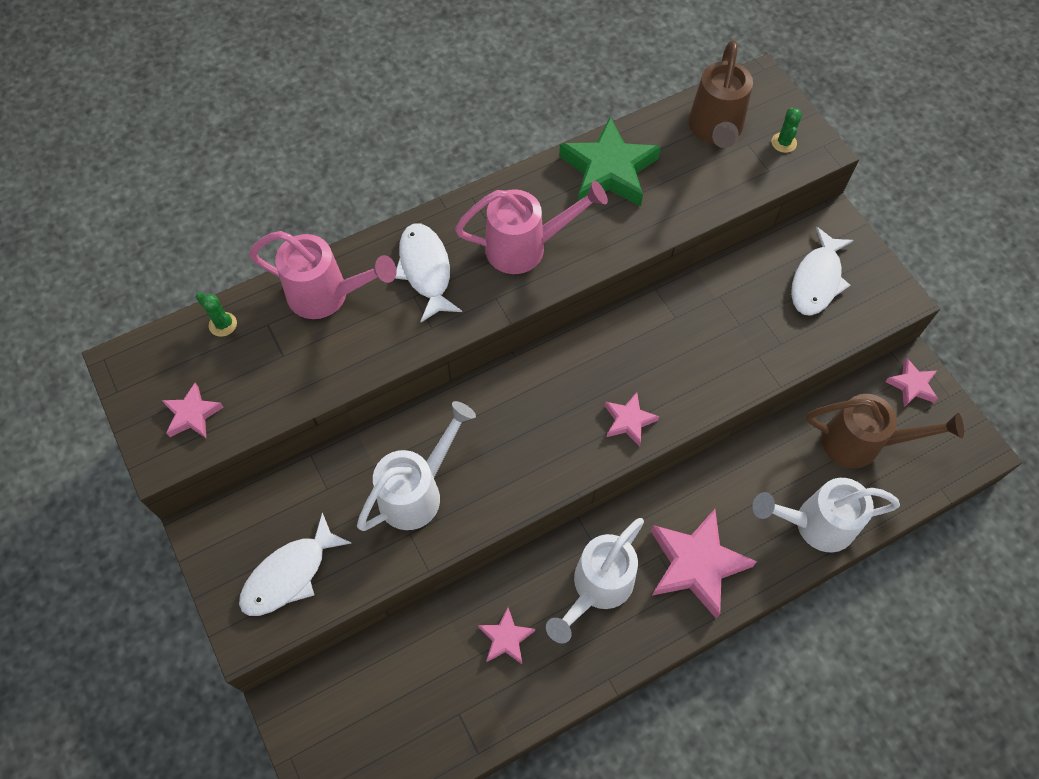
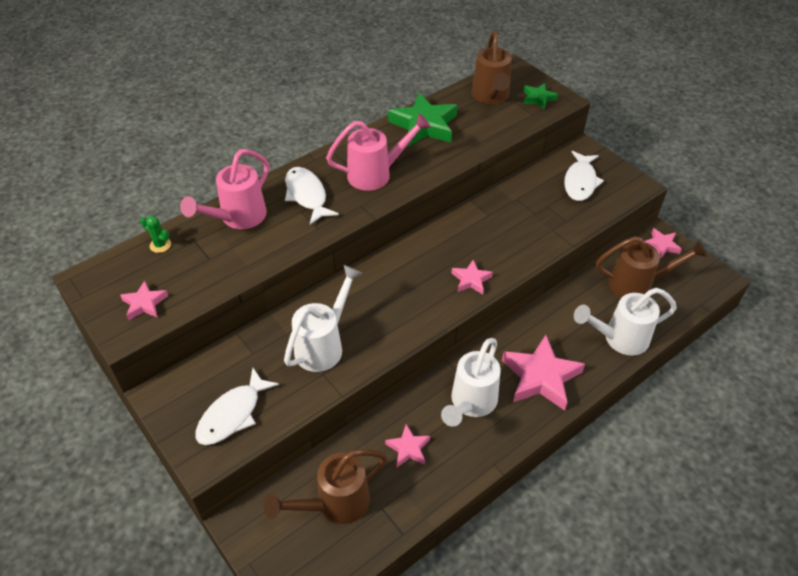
camera: 10 degrees left, 15 degrees down
(328, 295) = (237, 218): pink watering can -> pink watering can turned 120 degrees clockwise
(402, 699) = (334, 504): none -> brown watering can
(784, 142) = (538, 98): green cactus -> green star

